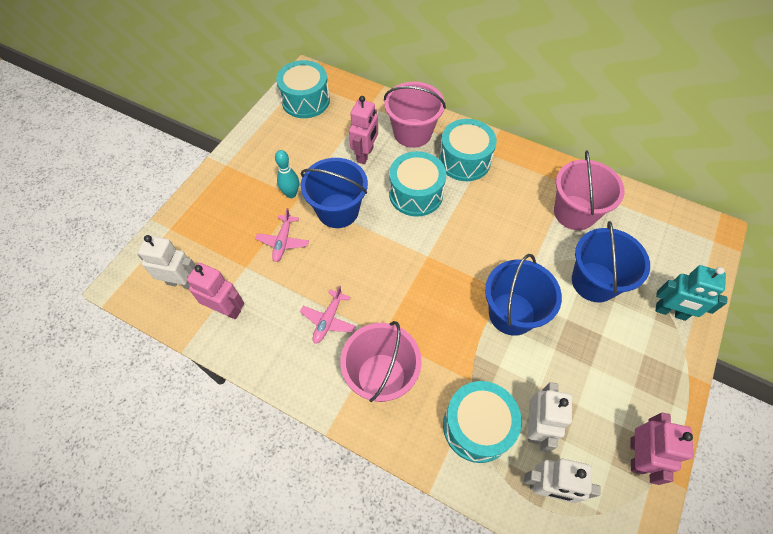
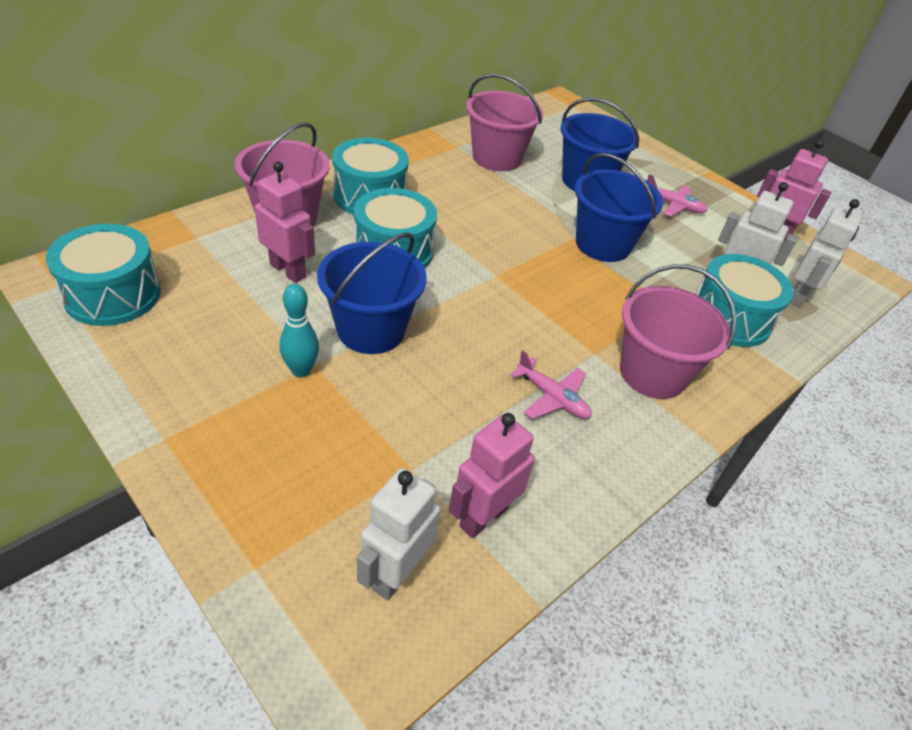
camera: 75 degrees left, 15 degrees down
(283, 242) = (390, 407): pink plane -> pink plane (673, 205)
(670, 312) = (636, 157): turquoise robot -> none

